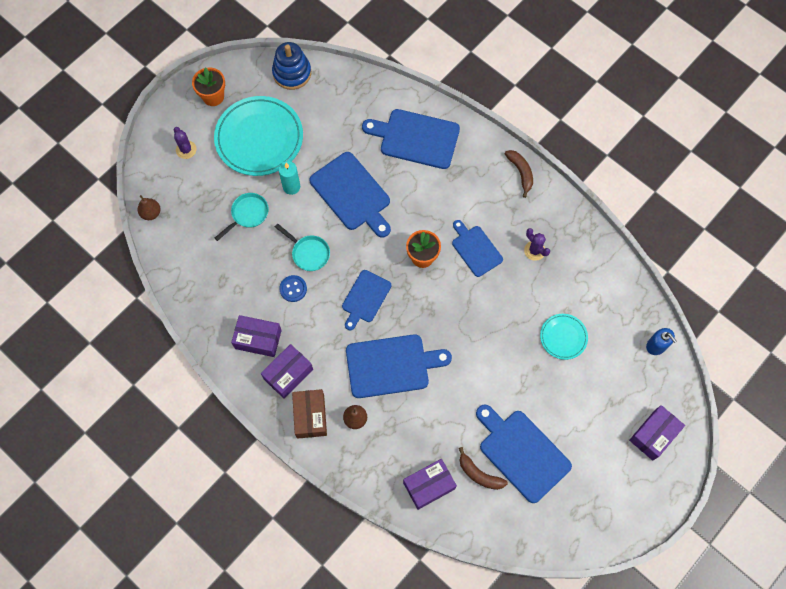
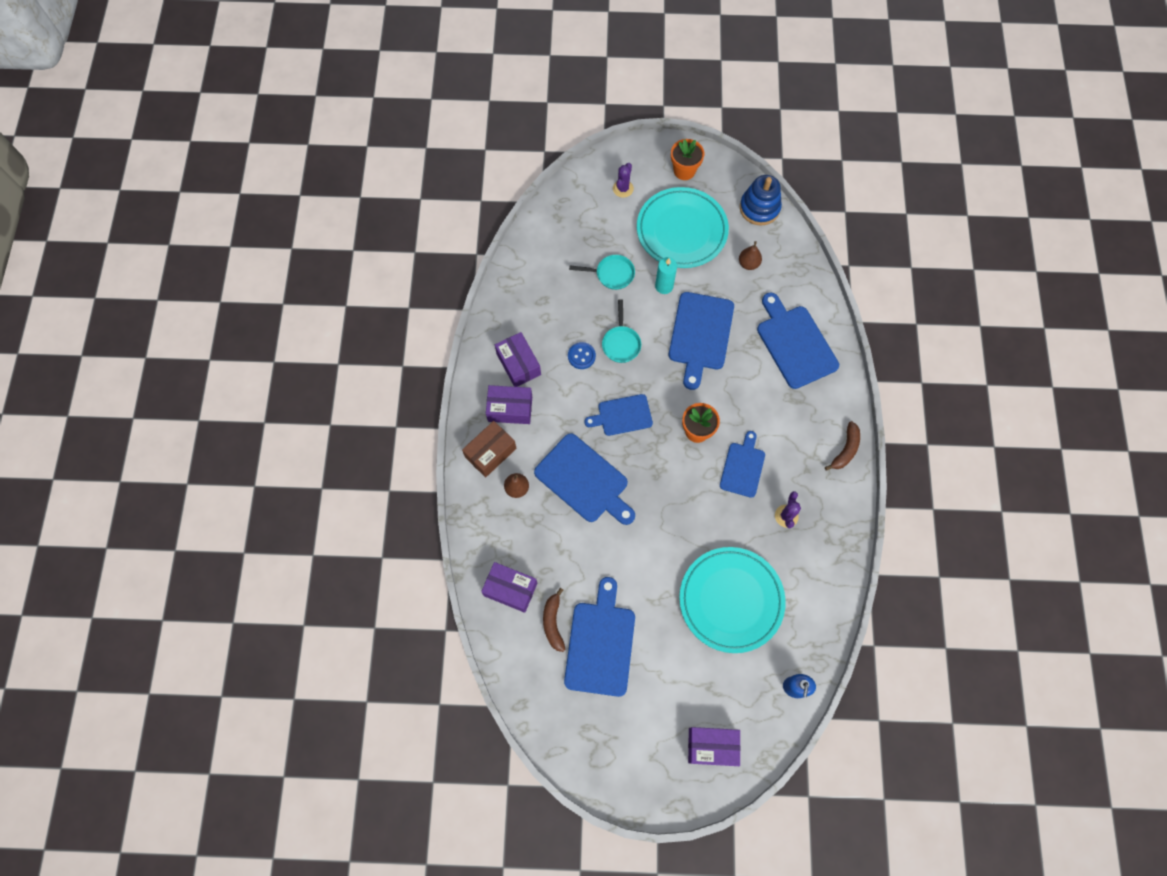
camera: 50 degrees right, 0 degrees up
(151, 213) = (550, 208): brown pear -> brown pear (748, 264)
(563, 337) = (731, 600): turquoise plate -> turquoise plate, size x2.00

